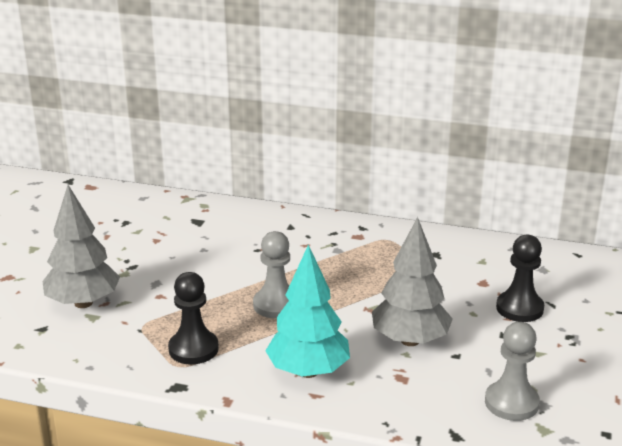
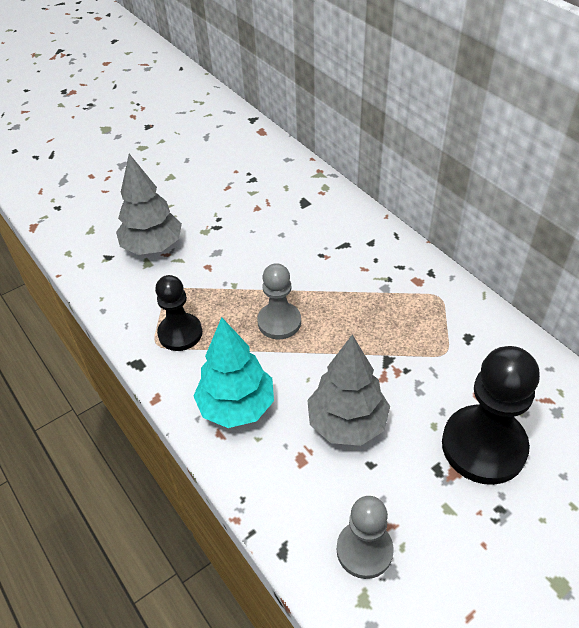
camera: 40 degrees right, 20 degrees up
(519, 308) = (483, 446): black pawn -> black pawn, size x1.63

